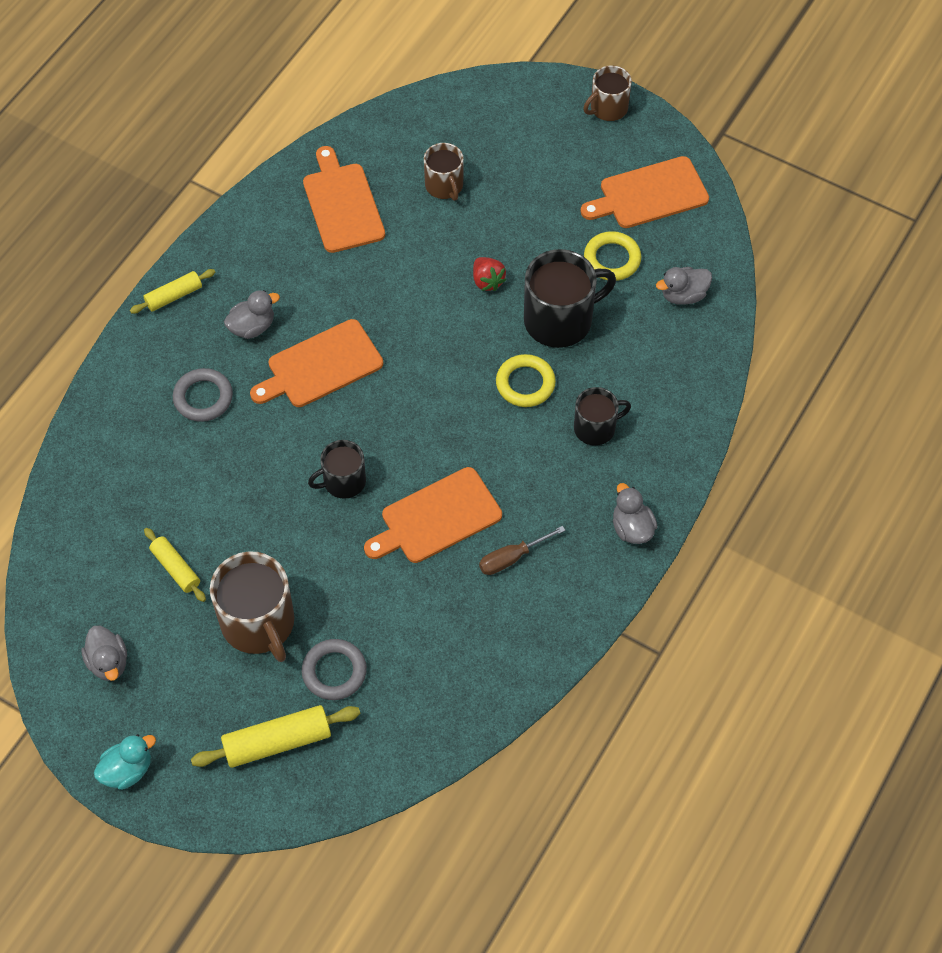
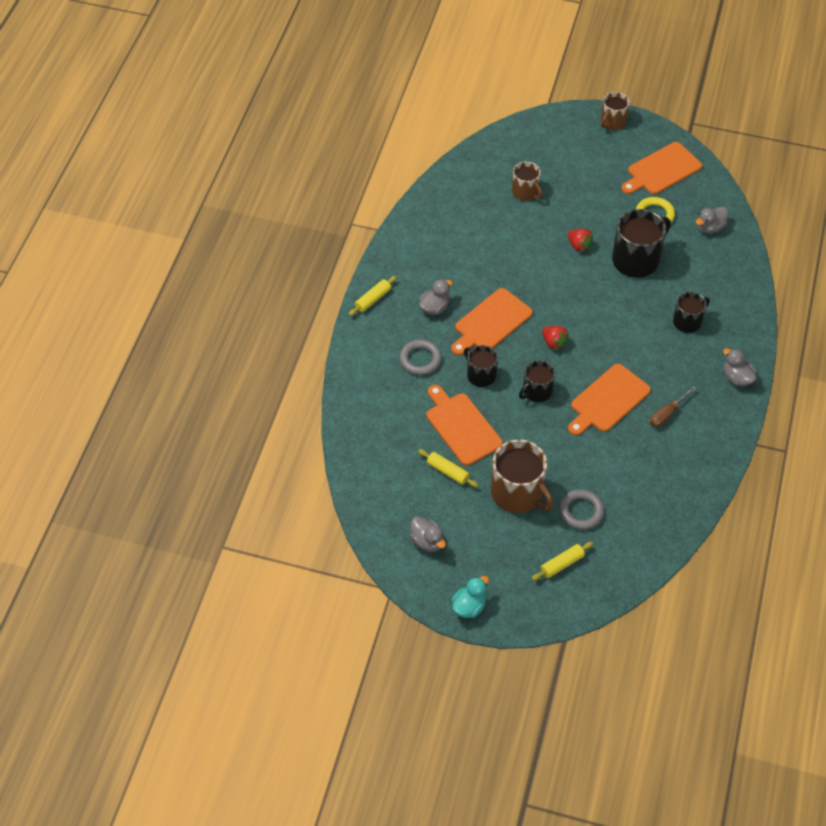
camera: 15 degrees left, 5 degrees down
(276, 439) = (480, 375): none -> black mug
(277, 741) = (562, 564): yellow rolling pin -> yellow rolling pin, size x0.62
(342, 204) = (462, 217): orange cutting board -> orange cutting board (462, 426)
(395, 416) = (554, 343): none -> red strawberry
(525, 383) = (630, 304): yellow ring -> none

